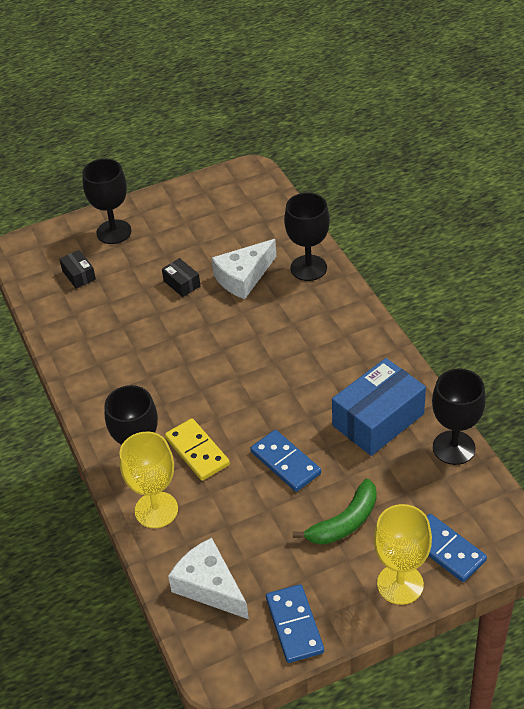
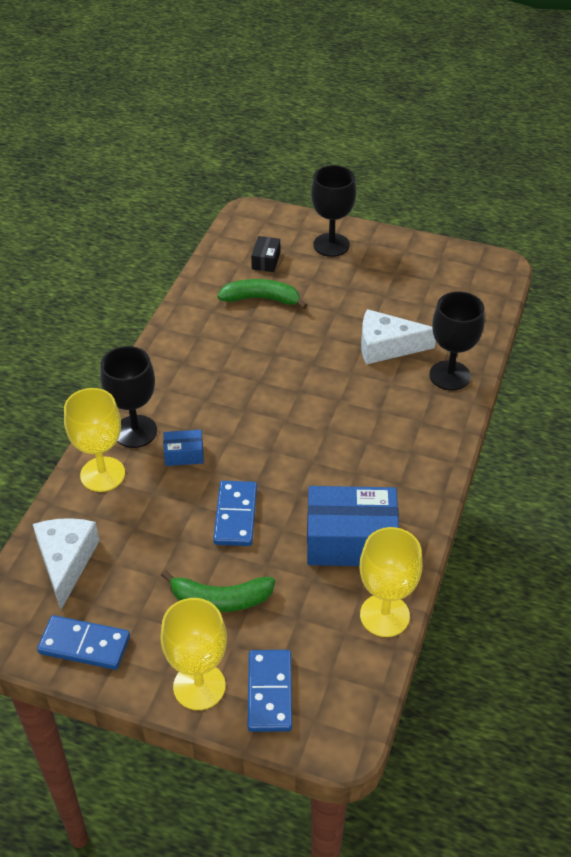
camera: 40 degrees right, 0 degrees up
(112, 305) = (261, 299): none -> green banana
(182, 283) = (333, 318): black box -> none
(197, 451) = (184, 454): yellow domino -> blue box
(294, 625) = (84, 644): blue domino -> blue domino turned 75 degrees clockwise
(454, 448) = (384, 615): black goblet -> yellow goblet

